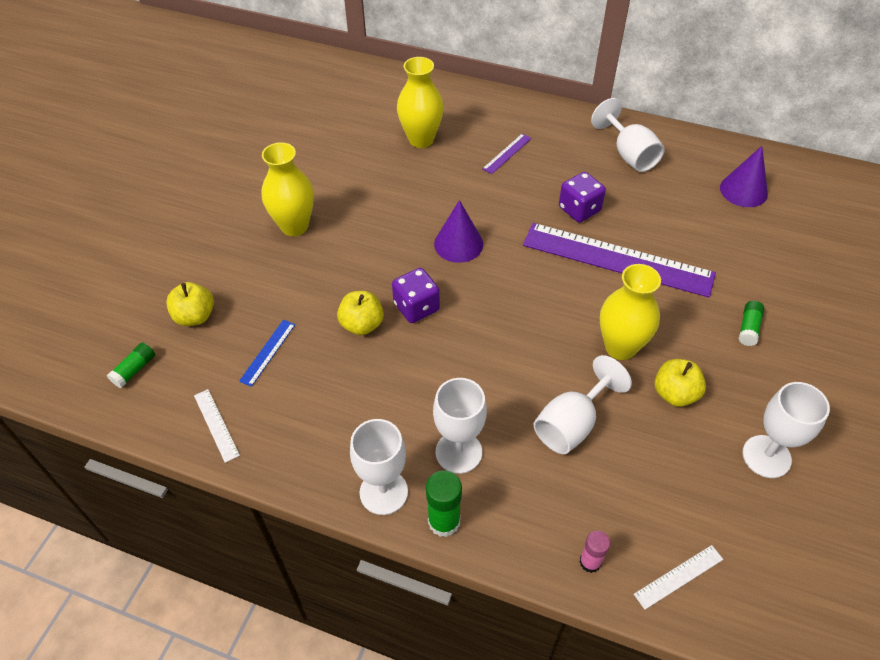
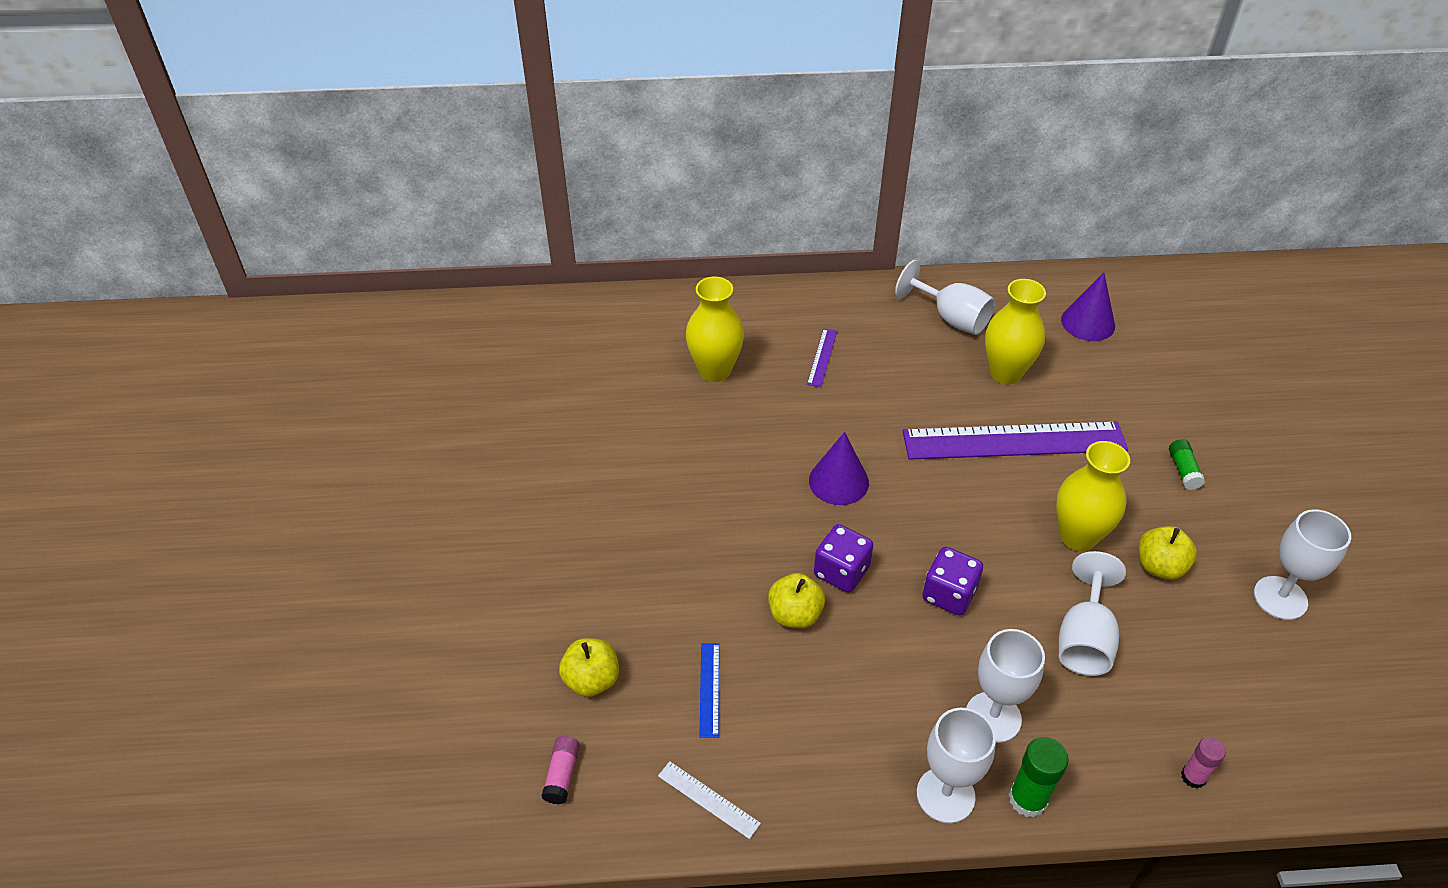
camera: 25 degrees left, 5 degrees down
(134, 370) = (562, 775): green glue stick -> pink glue stick
(294, 226) = (637, 525): yellow vase -> yellow vase (1005, 373)
(579, 209) = (940, 398): purple dice -> purple dice (949, 594)
(678, 576) = (1280, 754): white ruler -> none

